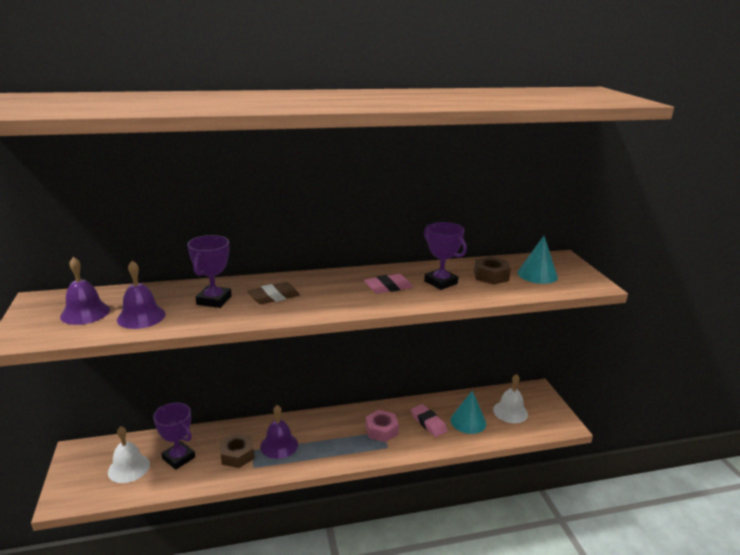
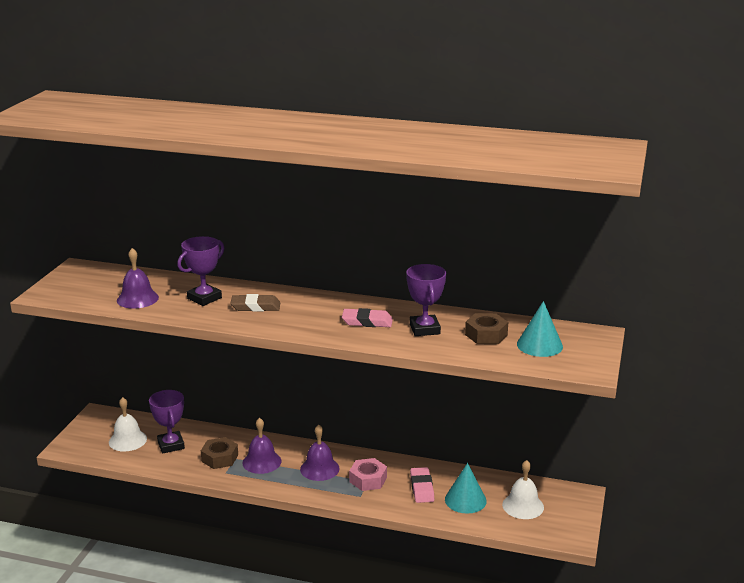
camera: 30 degrees right, 0 degrees up
(85, 313) = (101, 286): purple bell -> purple bell (319, 469)

